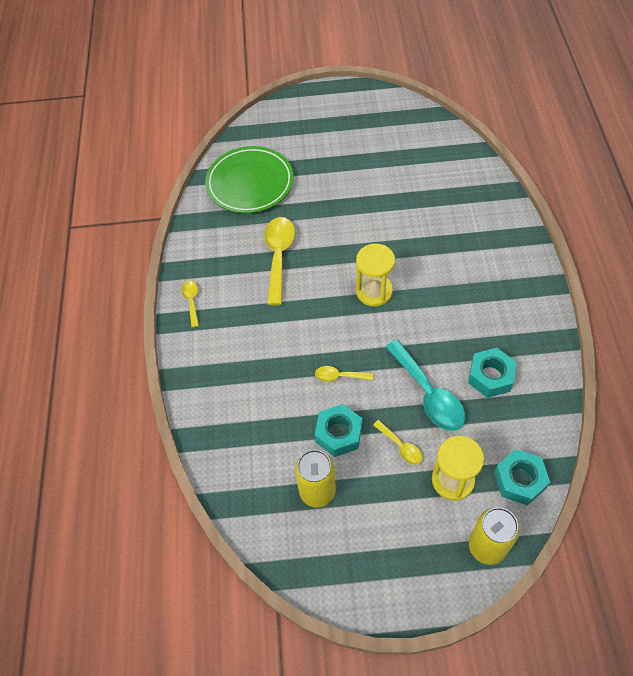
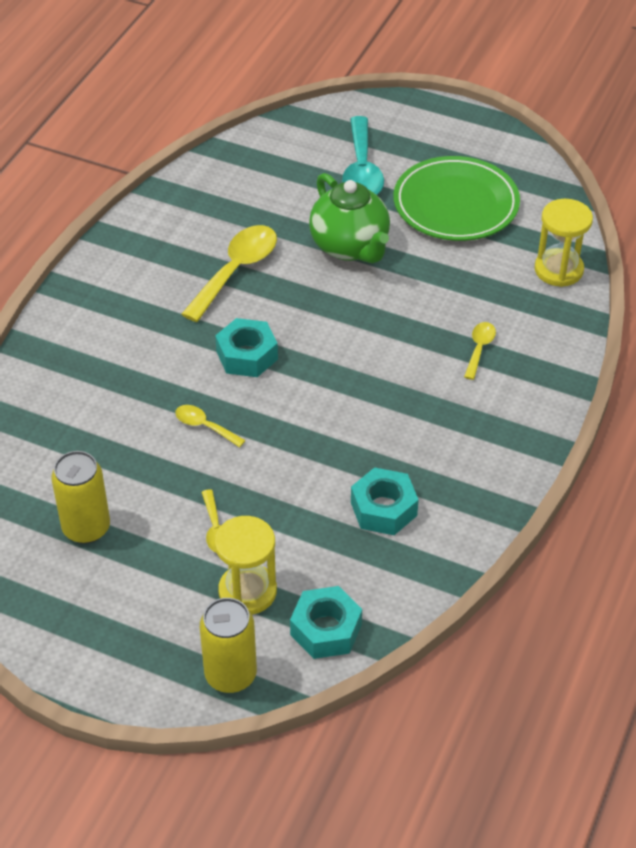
camera: 25 degrees right, 10 degrees down
(192, 301) = (99, 275): yellow spoon -> yellow spoon (479, 349)
(250, 183) = (266, 177): green plate -> green plate (455, 204)
(337, 207) = (350, 247): none -> green teapot
(338, 434) = (156, 483): turquoise nut -> turquoise nut (247, 355)
(374, 291) = (319, 357): yellow hourglass -> yellow hourglass (558, 270)
(428, 394) = (293, 492): turquoise spoon -> turquoise spoon (361, 170)

